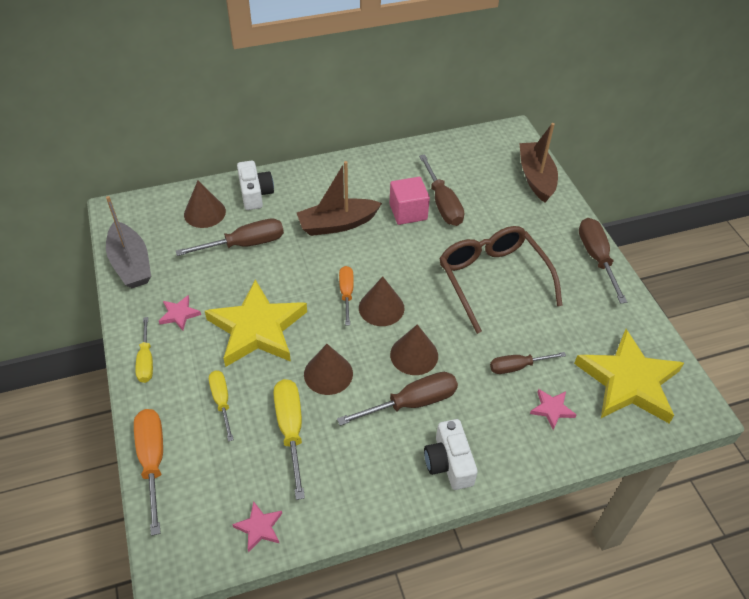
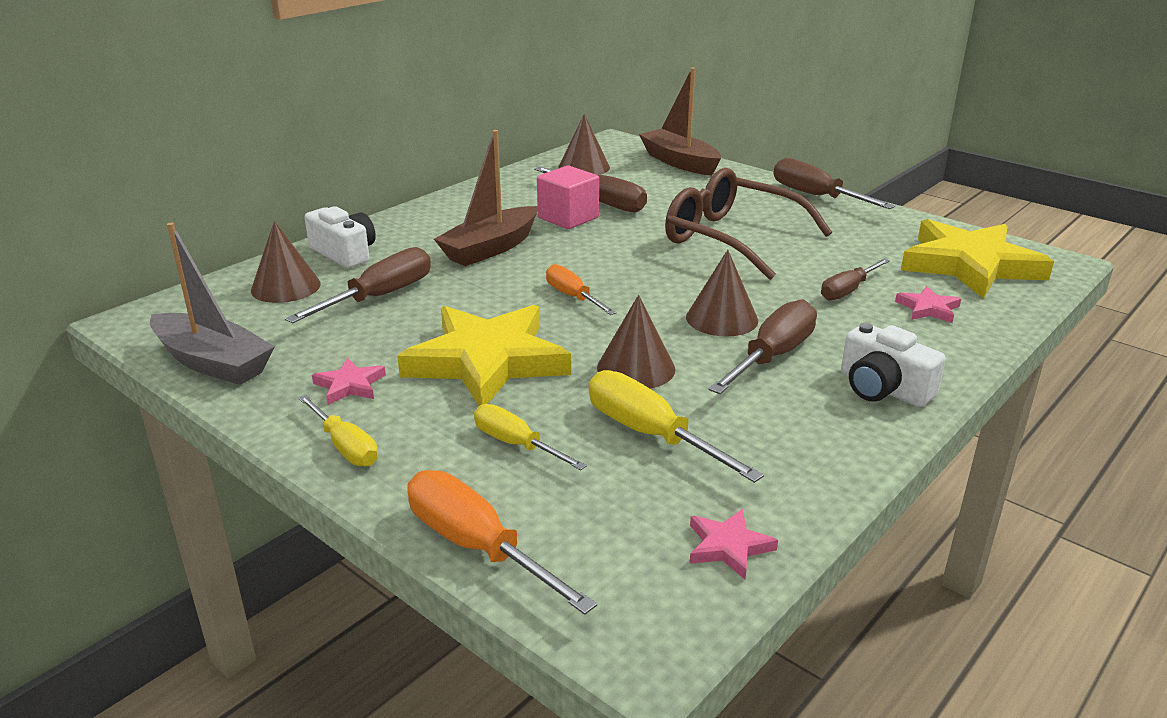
camera: 30 degrees left, 20 degrees down
(381, 308) = (632, 295): brown cone -> brown cone (584, 167)

